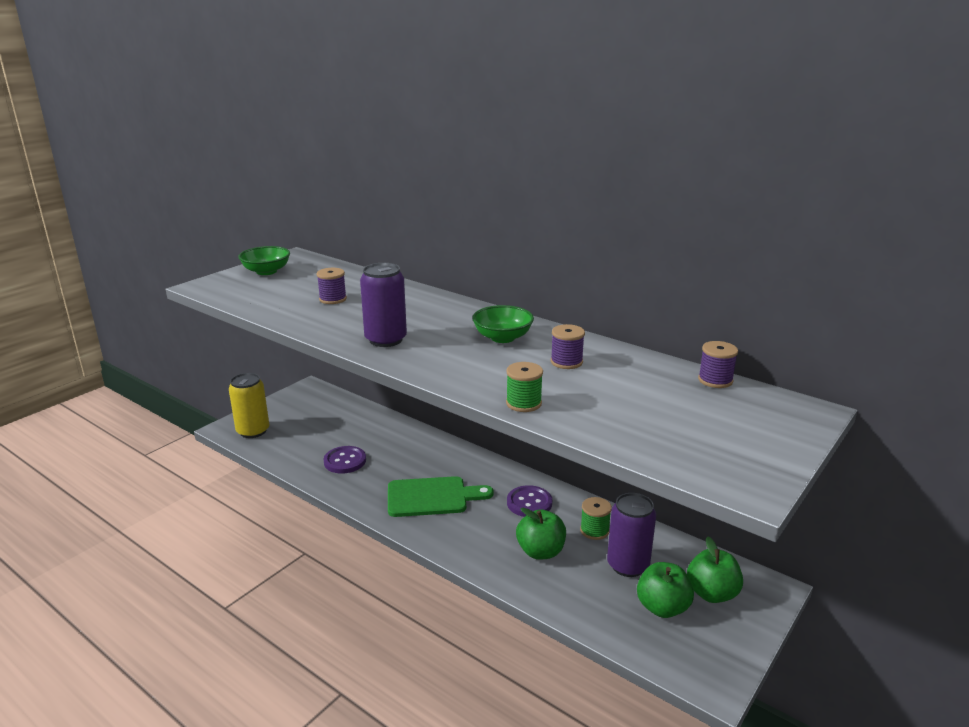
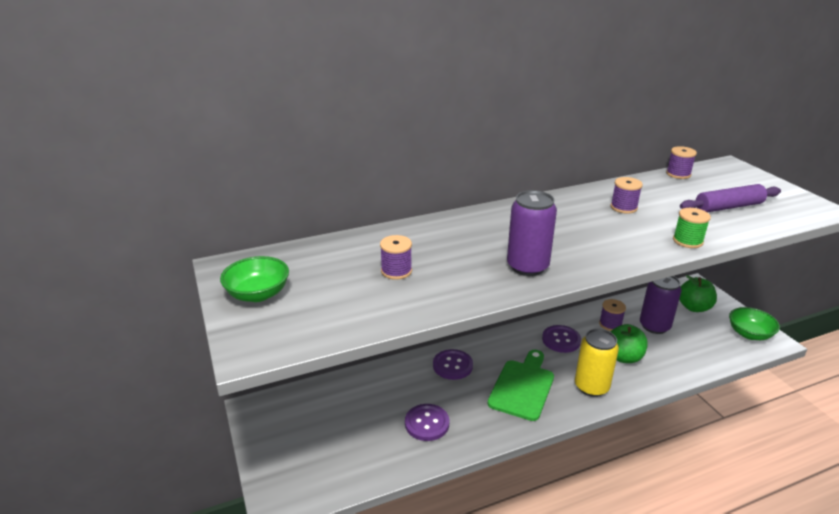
camera: 60 degrees left, 5 degrees up
(253, 431) = (306, 480): yellow can -> yellow can (591, 387)
(429, 452) = (452, 365): none -> purple button
(502, 338) = (562, 217): green bowl -> green bowl (749, 334)
(594, 530) = (610, 324): green spool -> purple spool
(655, 419) = (728, 207): none -> purple rolling pin
(662, 607) = (701, 330): green apple -> none

